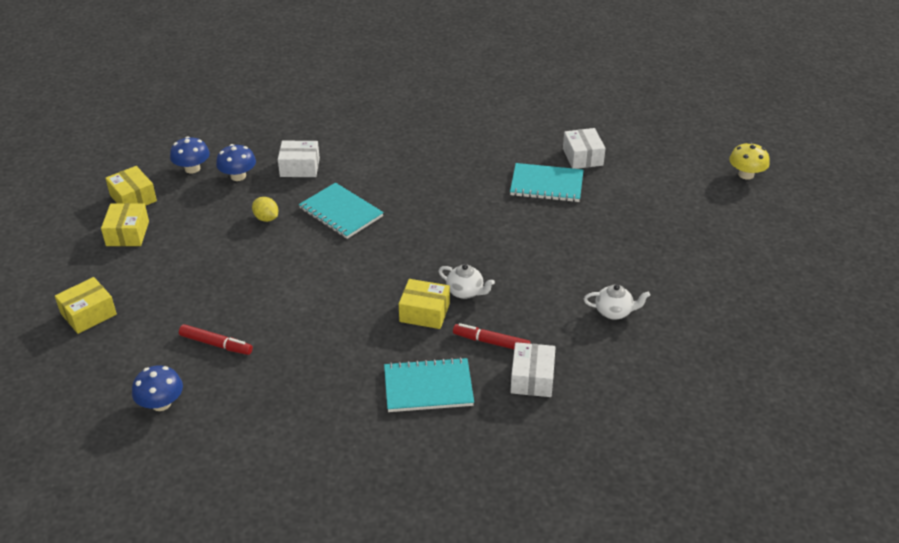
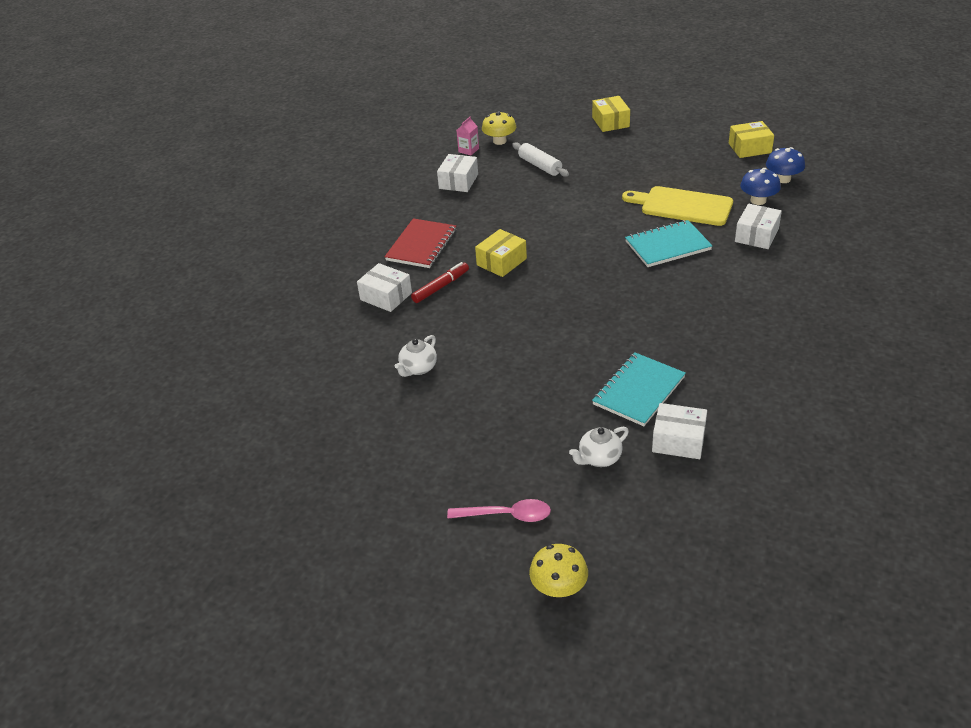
camera: 120 degrees right, 0 degrees up
(127, 233) = (699, 142): yellow box -> none
(161, 403) = (499, 141): blue mushroom -> yellow mushroom
(194, 427) = (468, 150): none -> pink carton
(216, 344) = (540, 166): red marker -> white rolling pin
(266, 218) = (682, 206): yellow lemon -> yellow cutting board
(278, 407) = (458, 181): none -> white box
(428, 387) = (421, 245): turquoise notebook -> red notebook
(465, 292) = (510, 289): white teapot -> white teapot (599, 458)
(715, 212) = (506, 515): none -> pink spoon

